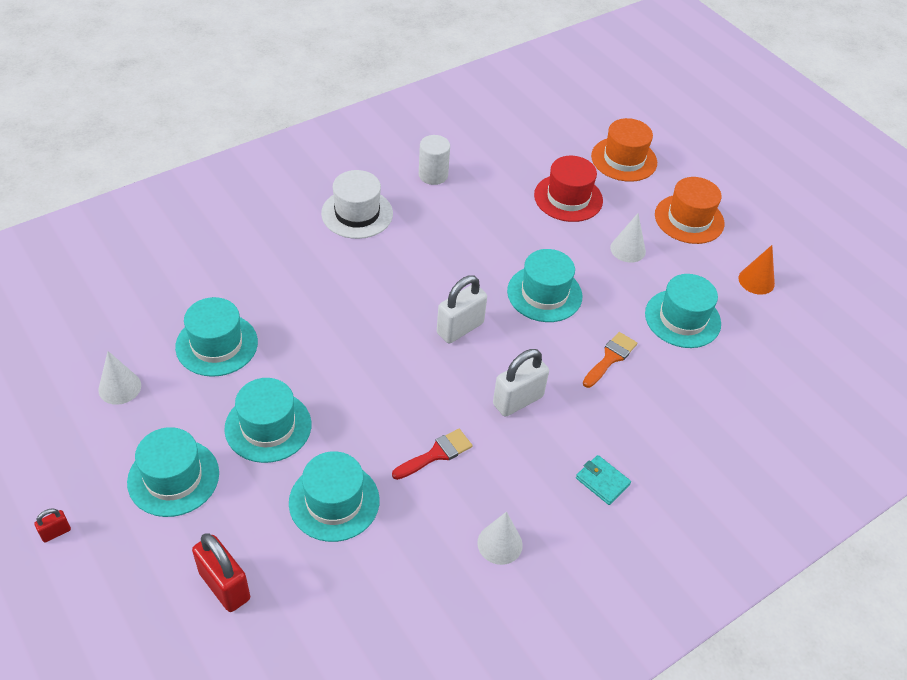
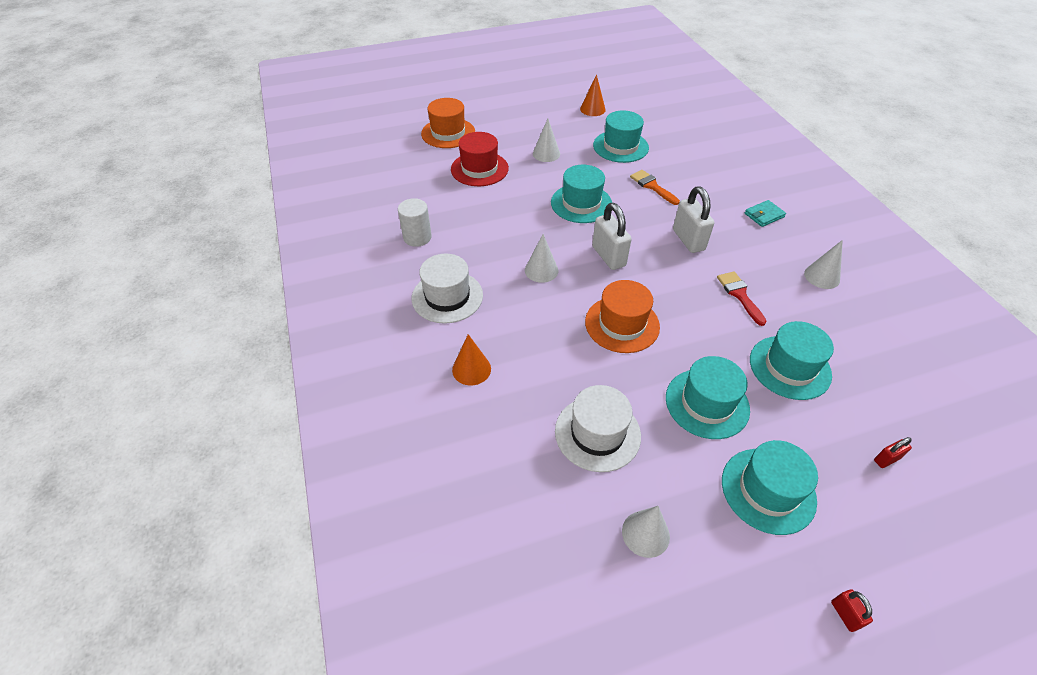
camera: 70 degrees left, 0 degrees up
(217, 344) = (597, 433): turquoise hat -> white hat
(224, 586) = (886, 459): red padlock -> red padlock, size x0.48
(271, 247) = (471, 369): none -> orange cone
(417, 275) = (541, 270): none -> white cone
(689, 219) = (524, 120): orange hat -> orange hat (622, 324)

